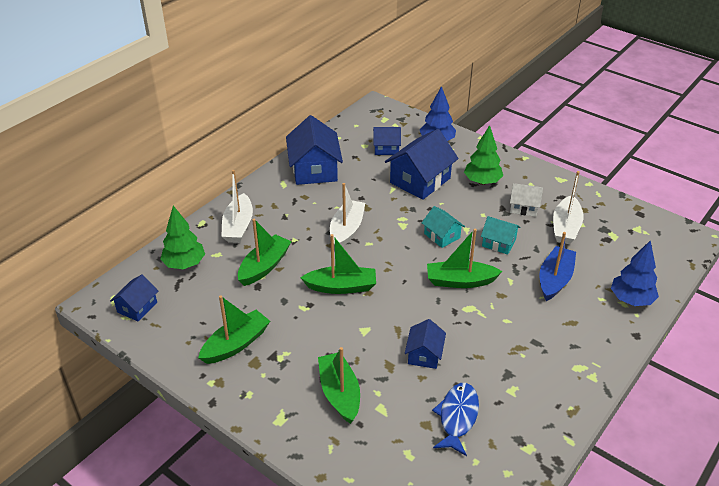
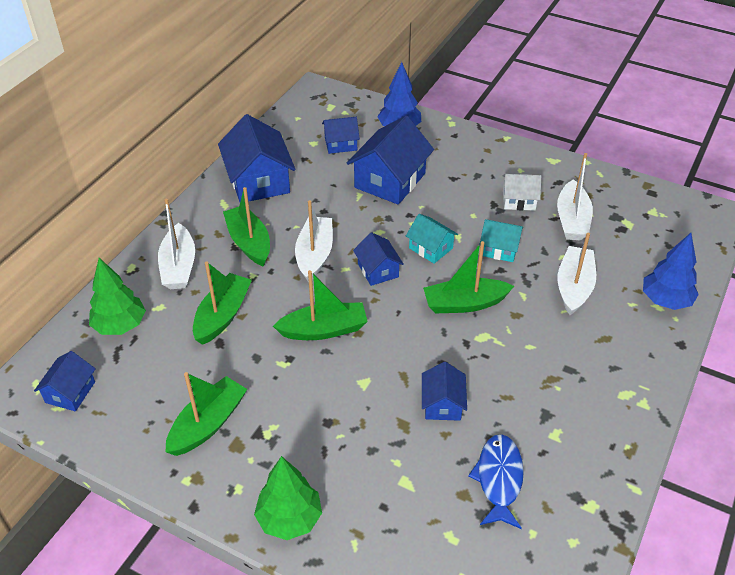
camera: 10 degrees left, 5 degrees up
(339, 393) = (351, 470): green boat -> green boat (249, 242)
(395, 247) = (378, 270): none -> blue house
(482, 182) = (463, 174): green tree -> green tree (289, 519)
(555, 279) = (574, 287): blue boat -> white boat

